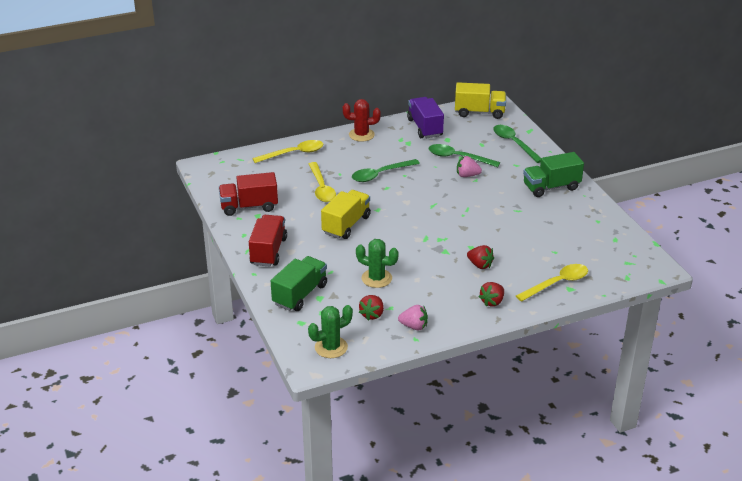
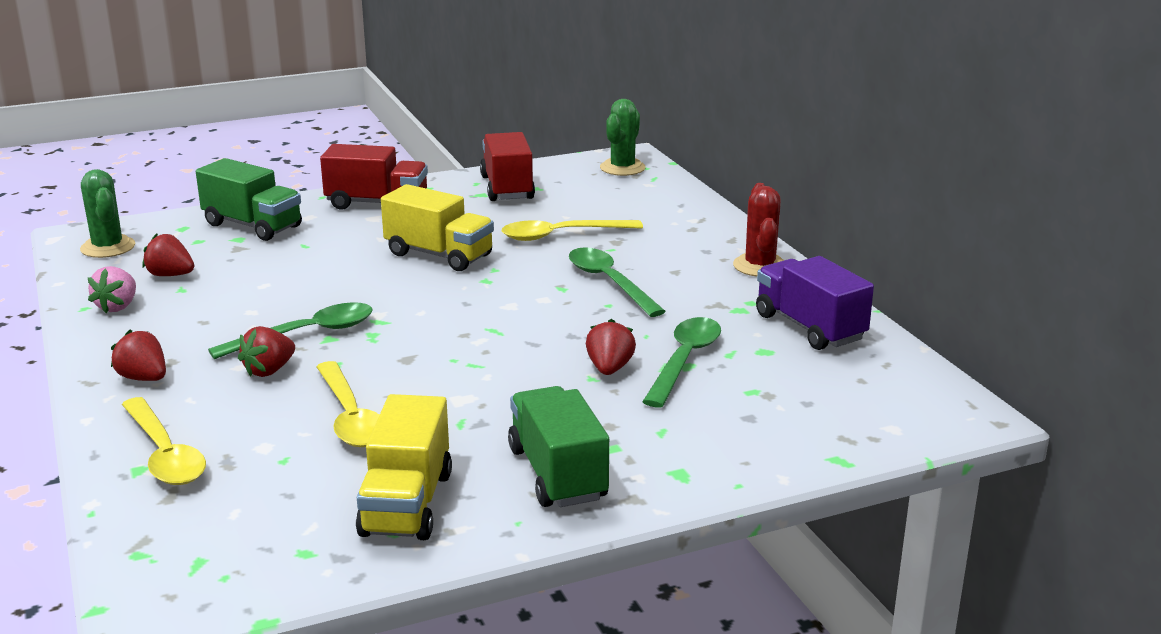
camera: 90 degrees right, 10 degrees down
(293, 153) = (677, 213): yellow spoon -> yellow spoon (350, 417)
(376, 278) = (269, 278): green cactus -> green cactus (622, 168)
(425, 128) = (809, 327): purple truck -> purple truck turned 105 degrees counterclockwise
(467, 175) = (609, 369): pink strawberry -> red strawberry
(479, 112) = (909, 394): yellow truck -> yellow truck (407, 504)
(514, 143) = (765, 434): green spoon -> green spoon (305, 334)

